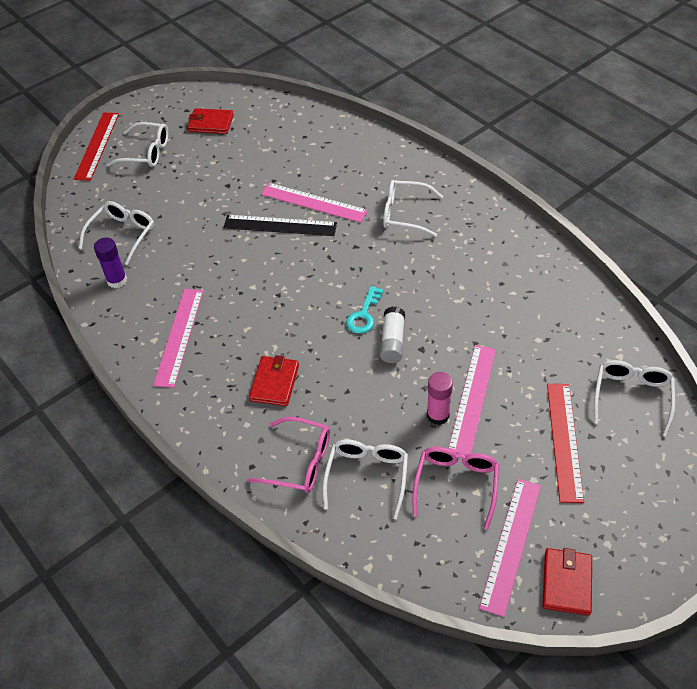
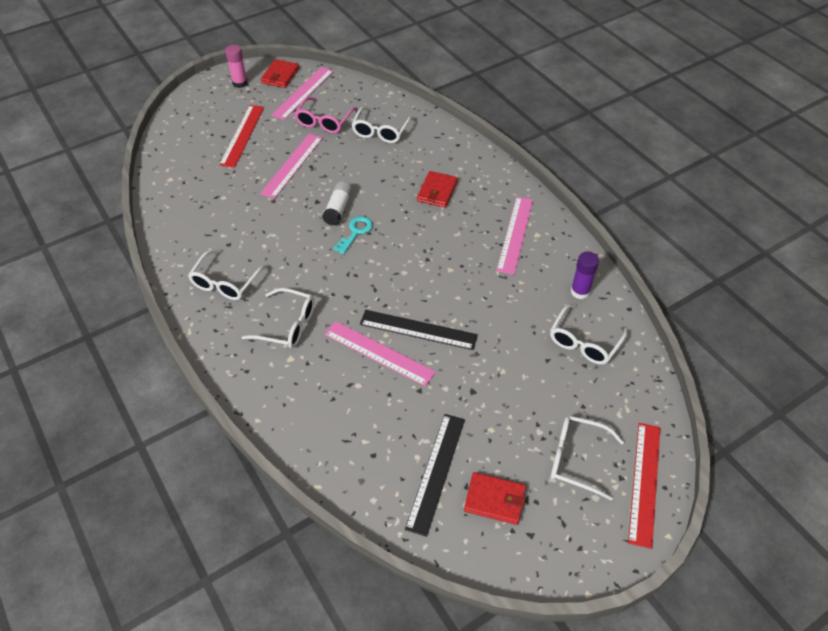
camera: 175 degrees left, 0 degrees up
(255, 132) = (436, 472): none -> black ruler
(299, 462) = (424, 143): pink glasses -> none
(437, 415) = (321, 158): pink glue stick -> pink glue stick (240, 83)
(632, 397) = (180, 153): white glasses -> white glasses (225, 282)

